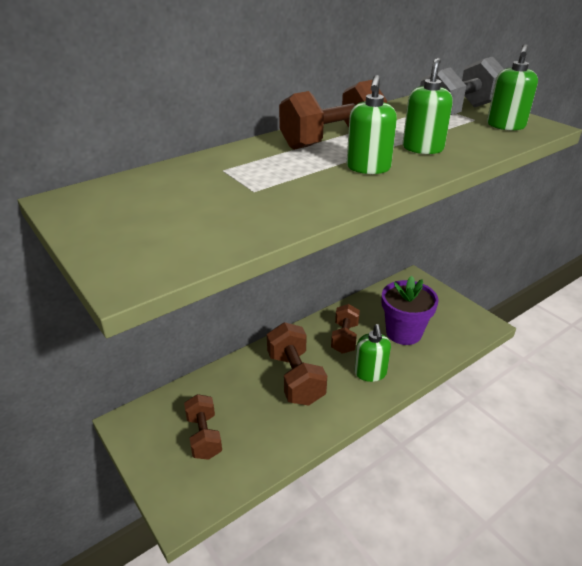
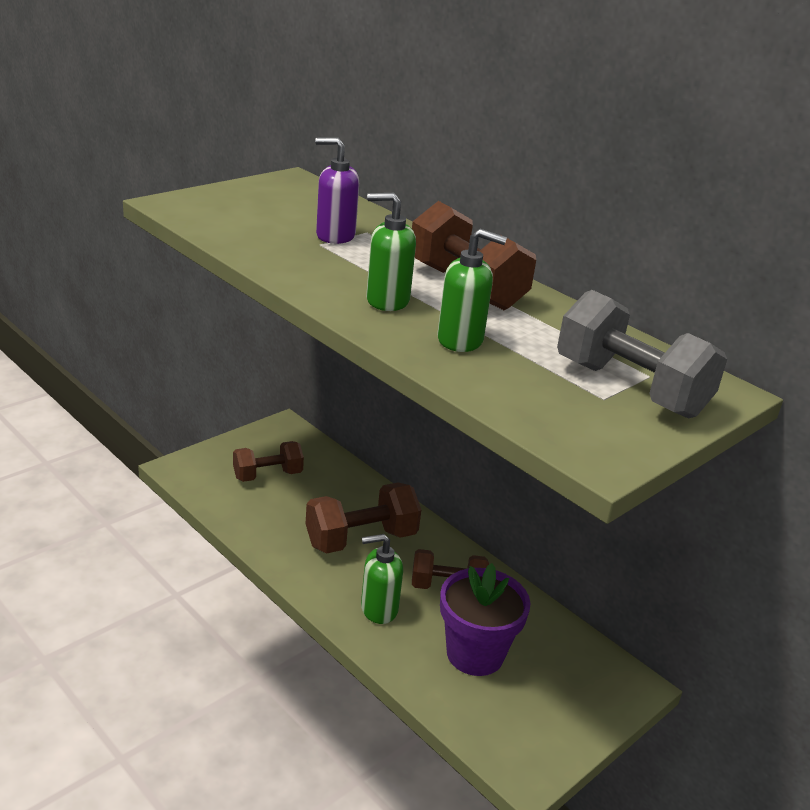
camera: 80 degrees right, 5 degrees down
(233, 183) = (335, 236): none -> purple soap dispenser
(505, 126) = (585, 421): green soap dispenser -> none

